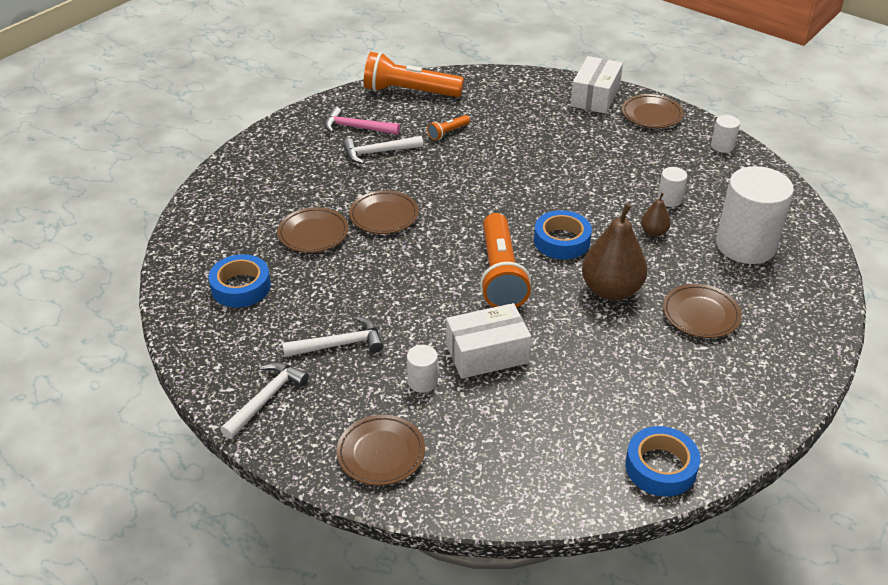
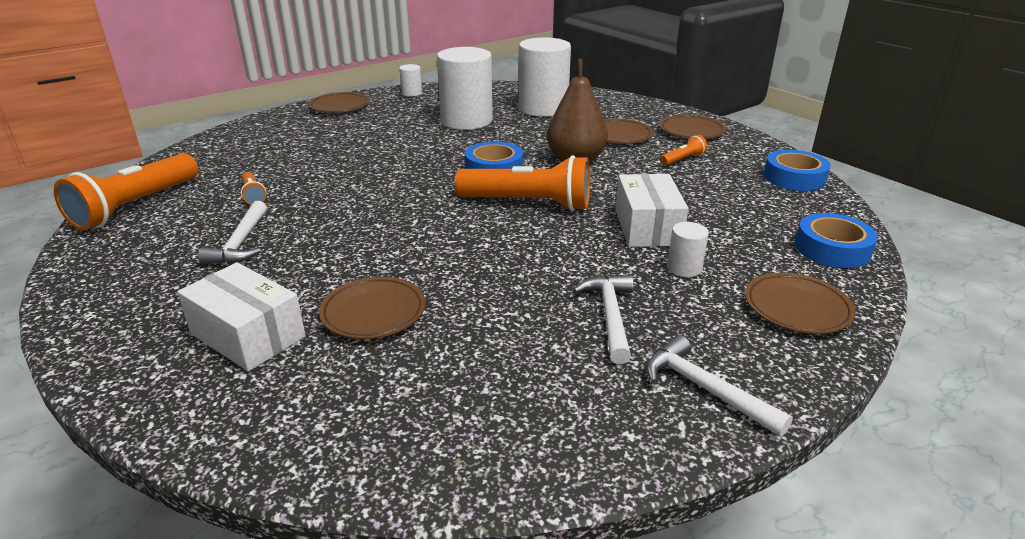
camera: 75 degrees left, 10 degrees down
(241, 287) = (454, 394): blue tape -> blue tape (832, 249)
(357, 128) = (165, 251): pink hammer -> none
(384, 216) = (378, 255): brown plate -> brown plate (691, 131)
(595, 97) = (282, 121): white box -> white box (247, 335)
(654, 232) = (506, 133): brown pear -> none
(661, 370) = (683, 159): none -> orange flashlight
(669, 199) = (466, 120): white cylinder -> white cylinder, size x2.28

